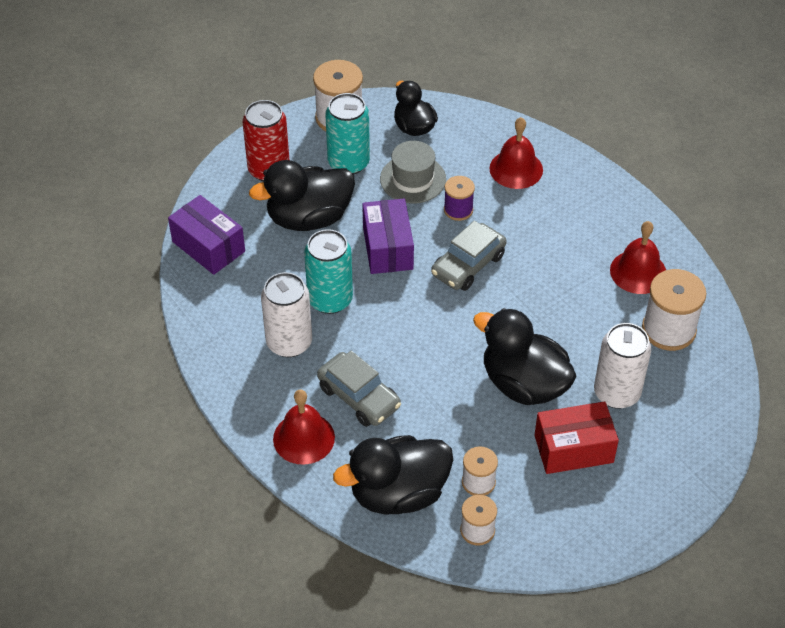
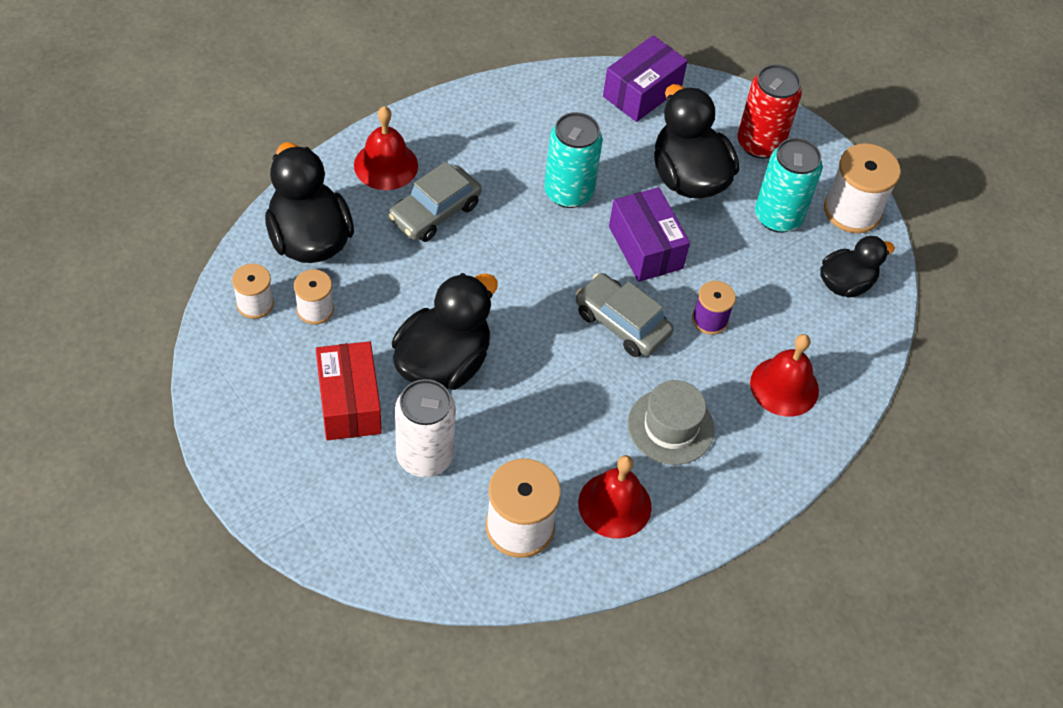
camera: 85 degrees right, 5 degrees up
(289, 342) = (509, 156): white can -> none
(388, 248) = (645, 247): purple box -> purple box turned 75 degrees clockwise
(413, 179) = (757, 277): grey hat -> grey hat (670, 426)

